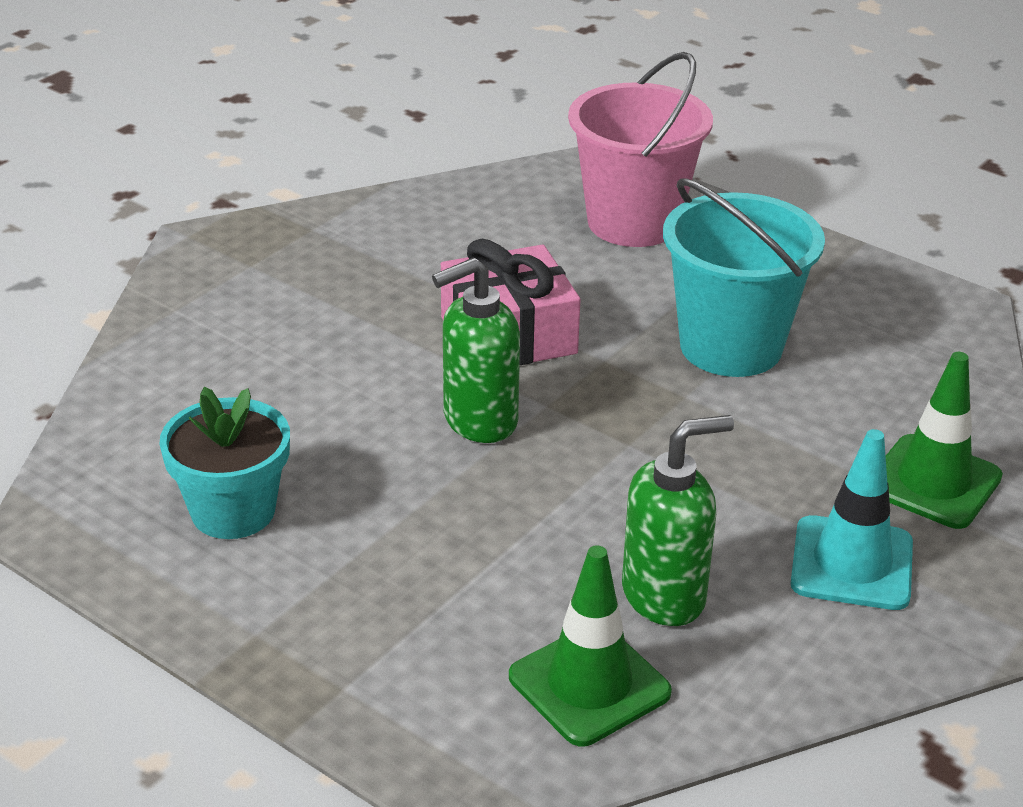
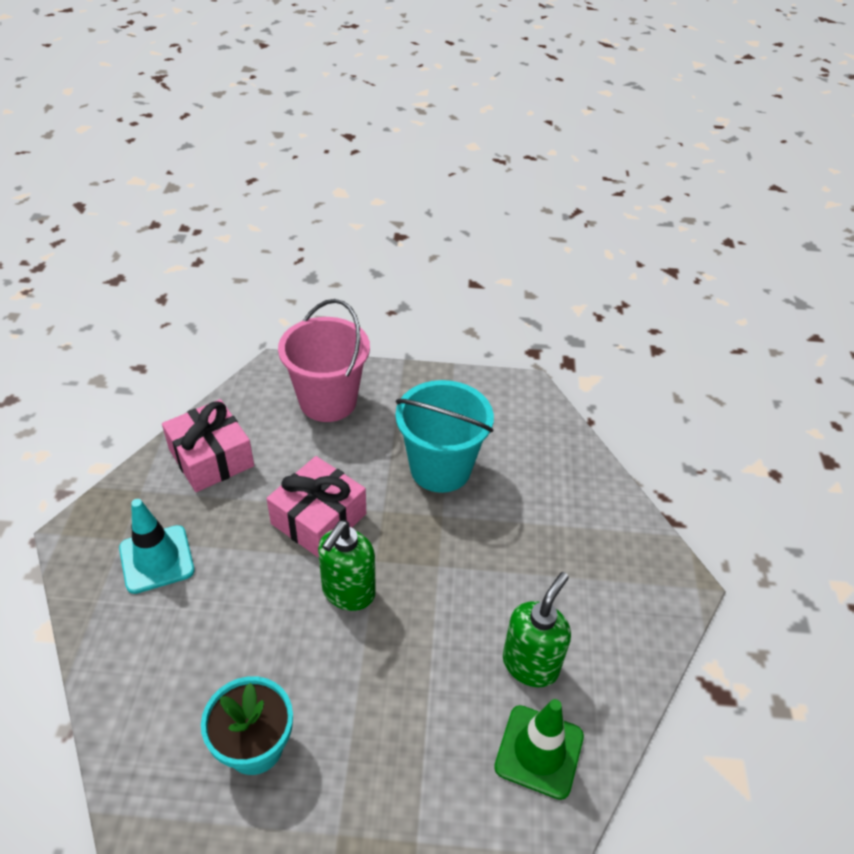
camera: 35 degrees left, 10 degrees up
(425, 227) = (211, 458): none -> pink gift
(851, 564) = (598, 588): turquoise traffic cone -> turquoise traffic cone (157, 559)
(933, 482) = (595, 513): green traffic cone -> none

